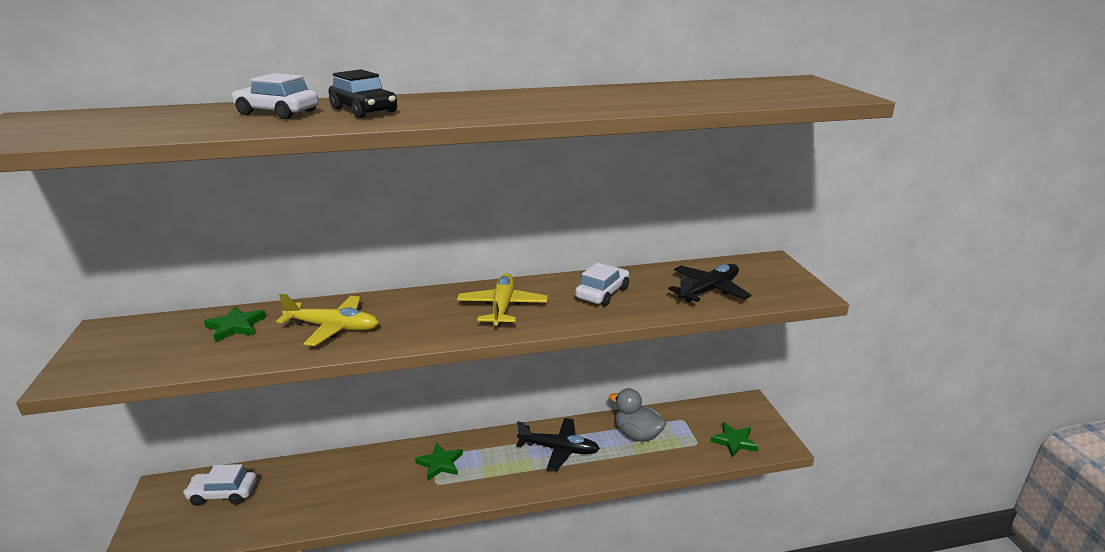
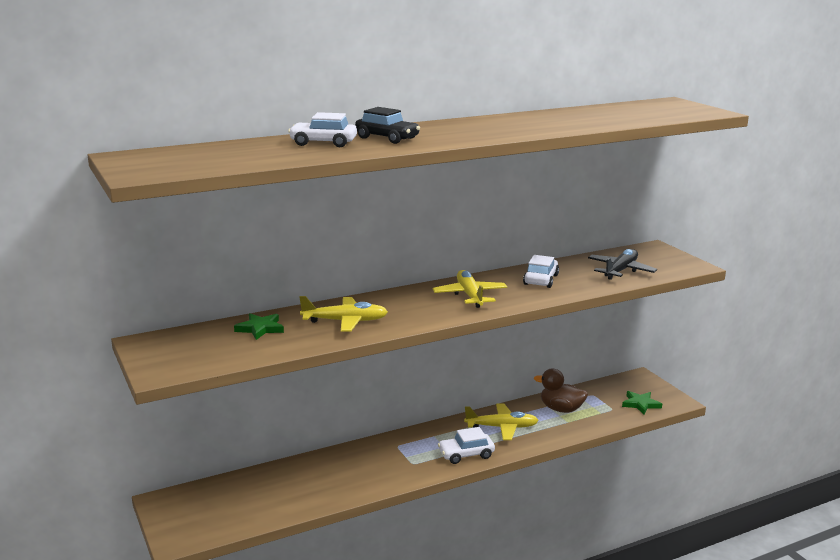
camera: 15 degrees left, 5 degrees down
(223, 493) = (225, 496): white car -> white car (466, 454)
(440, 463) = (406, 450): green star -> none
(559, 449) = (502, 427): black plane -> yellow plane
(637, 434) = (561, 409): grey duck -> brown duck

